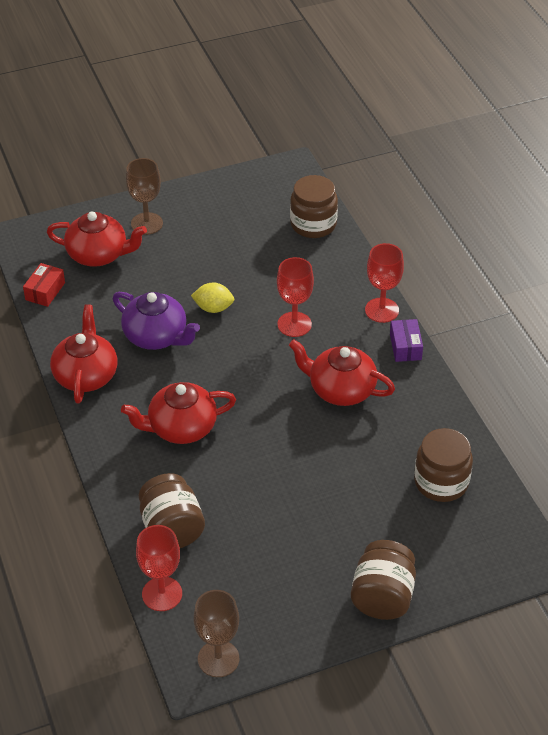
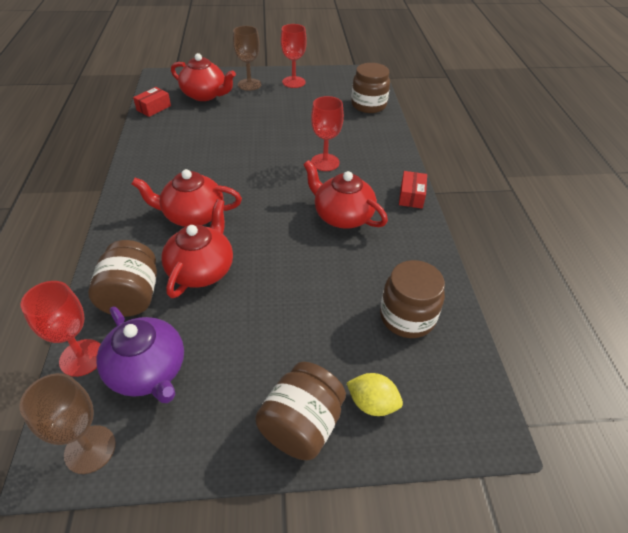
camera: 15 degrees right, 0 degrees up
(86, 375) = (144, 163): red teapot -> red teapot (202, 269)
(157, 336) = (214, 149): purple teapot -> purple teapot (149, 371)
(213, 308) = (267, 140): yellow lemon -> yellow lemon (372, 403)
(381, 310) = (400, 167): red goblet -> red goblet (293, 82)
(405, 347) = (411, 196): purple box -> red box

